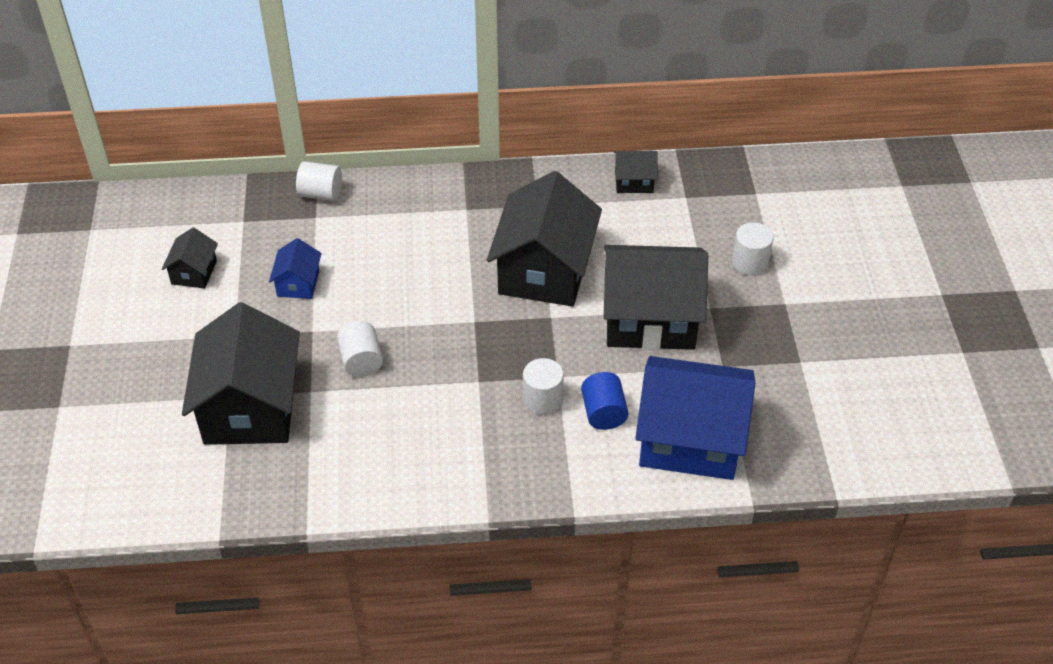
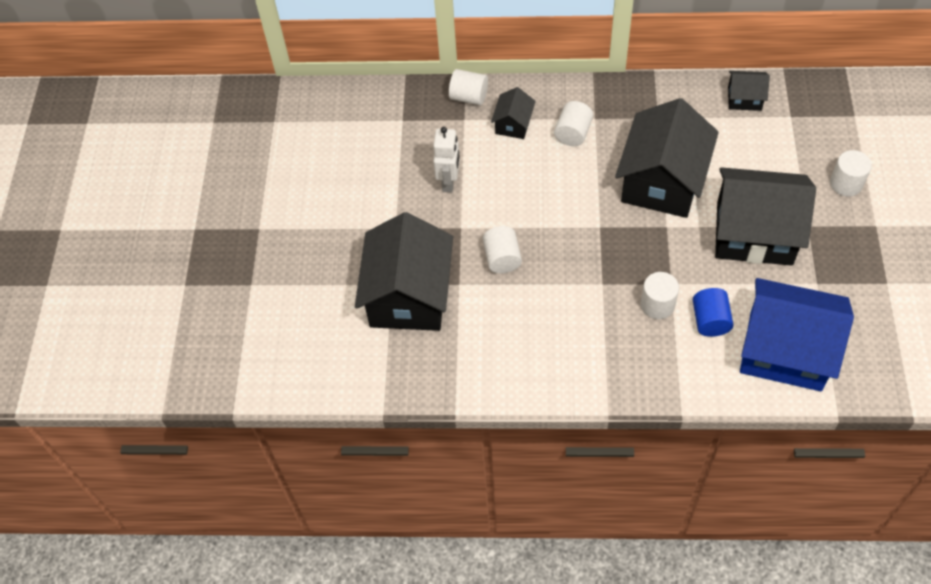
camera: 10 degrees right, 10 degrees up
(194, 272) = (361, 167): black house -> black house (513, 124)
(298, 283) = (449, 182): blue house -> white robot
(441, 226) = (573, 133): none -> white cylinder

